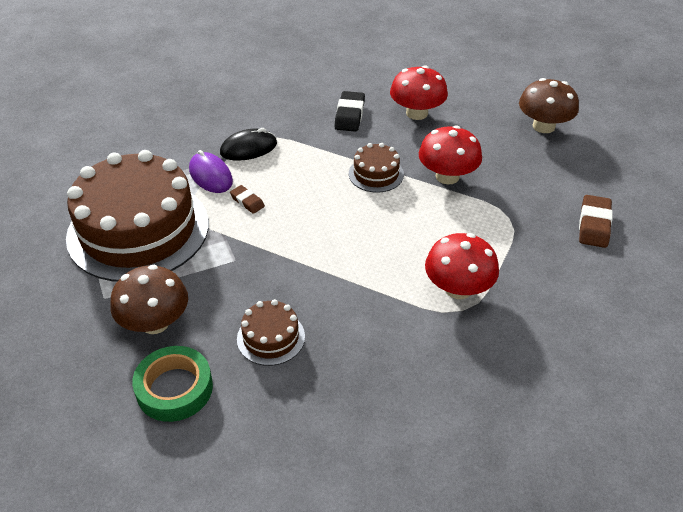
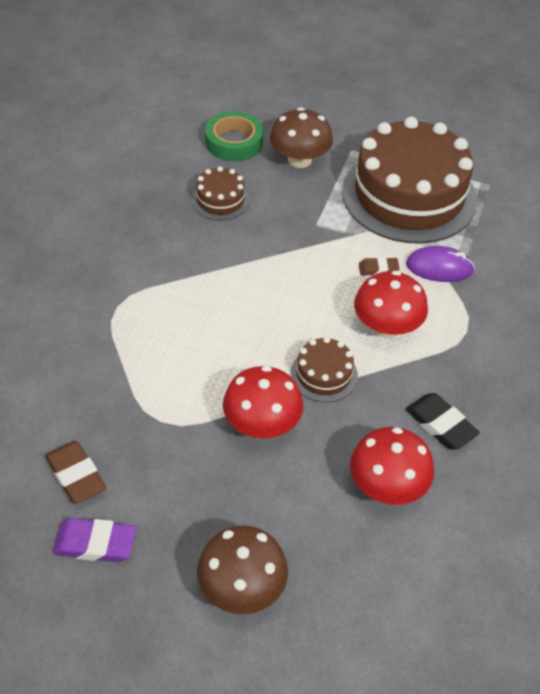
camera: 130 degrees right, 5 degrees up
(248, 148) = (457, 313): black mouse -> none
(458, 288) = (136, 321): red mushroom -> red mushroom (387, 327)
(610, 187) = (95, 543): none -> purple eraser

